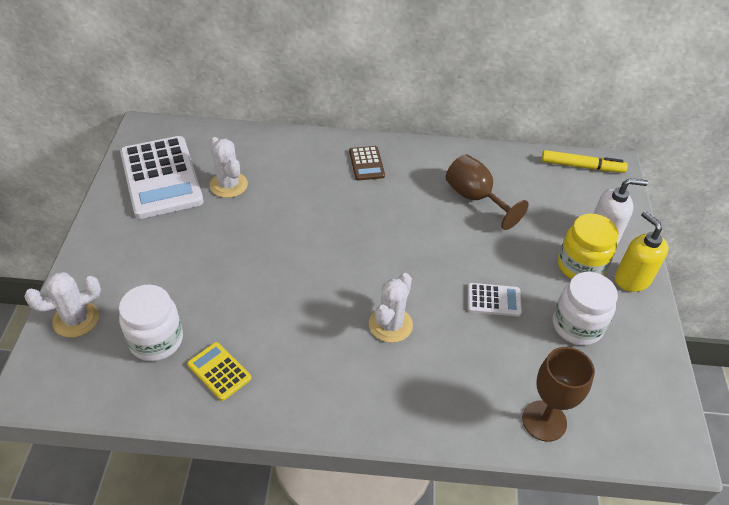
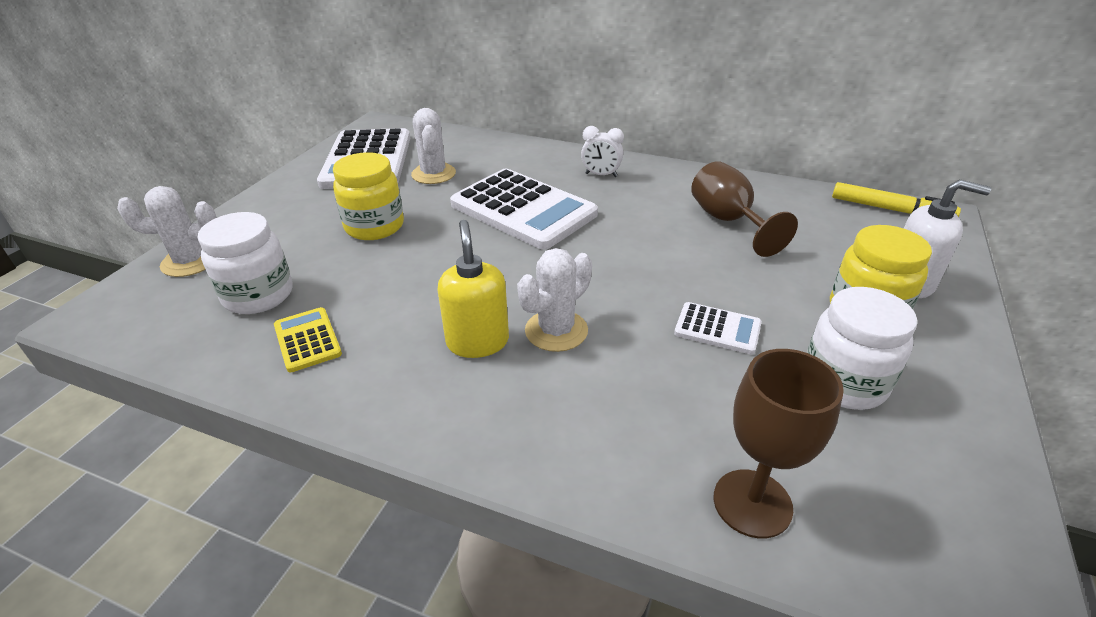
camera: 20 degrees right, 10 degrees down
(209, 253) = (374, 226): none -> yellow jar
(320, 213) = (523, 209): none -> white calculator
(366, 163) = (601, 175): brown calculator -> white clock
(632, 279) = (950, 340): yellow soap dispenser -> yellow soap dispenser (477, 342)

